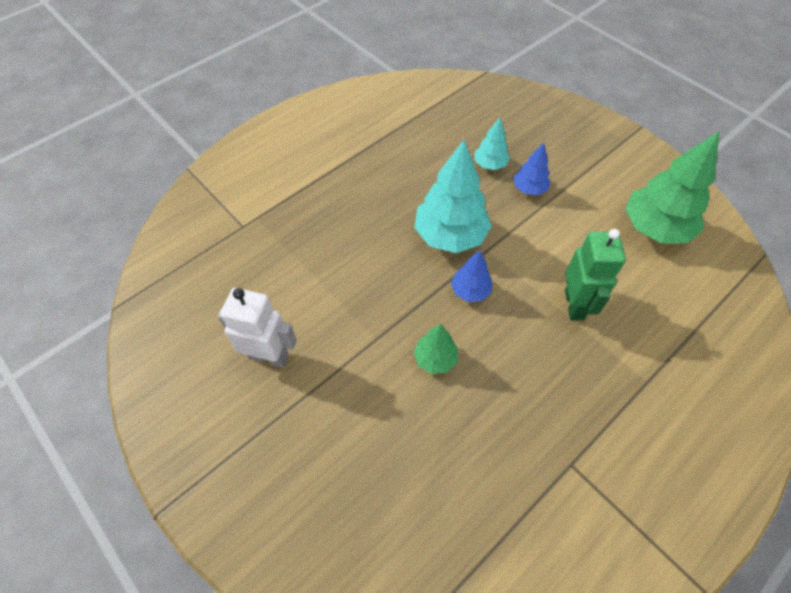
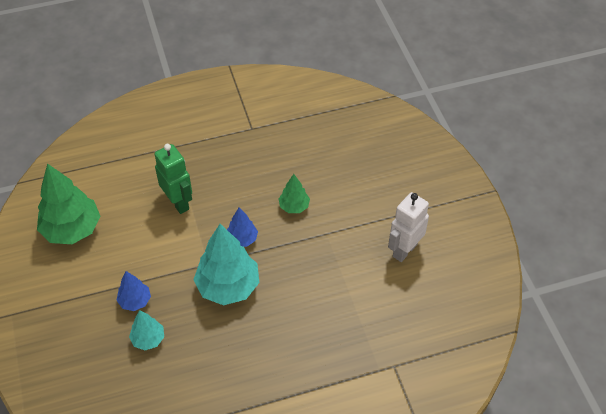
camera: 155 degrees left, 5 degrees down
(269, 356) = (404, 250): white robot -> white robot turned 90 degrees clockwise
(574, 304) = (178, 202): green robot -> green robot turned 120 degrees clockwise

